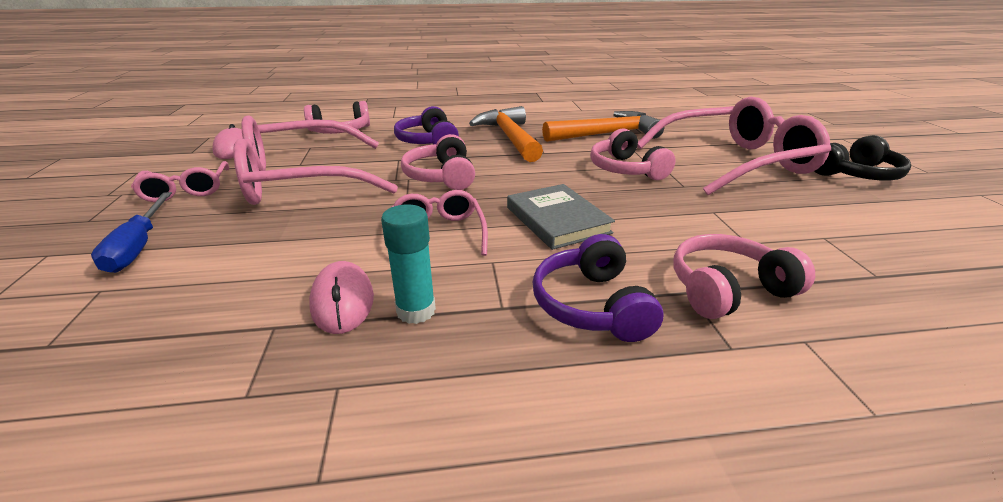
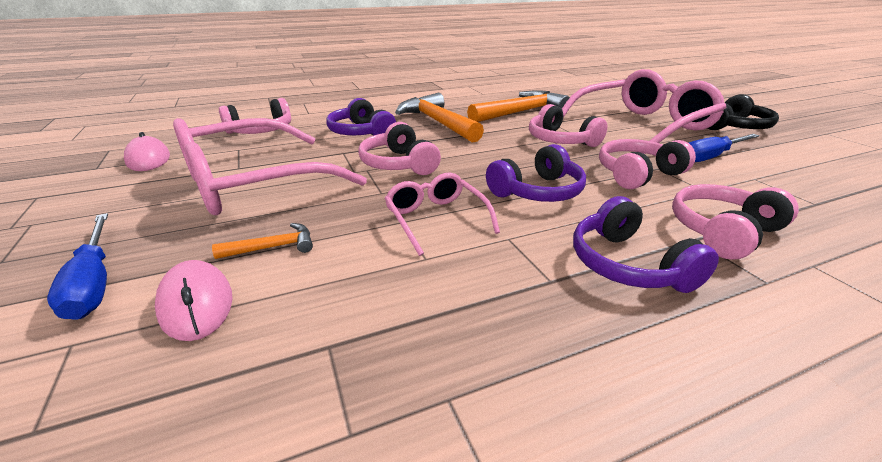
camera: 15 degrees left, 0 degrees up
(187, 190) = (117, 209): pink glasses -> none
(283, 239) = (273, 247): none -> orange hammer
(342, 301) = (387, 303): pink mouse -> pink mouse (196, 304)
(416, 311) = (471, 299): turquoise glue stick -> none
(557, 220) = (537, 191): grey book -> purple headphones
(682, 215) = (637, 174): none -> pink headphones
(790, 206) = (710, 157): none -> blue screwdriver

